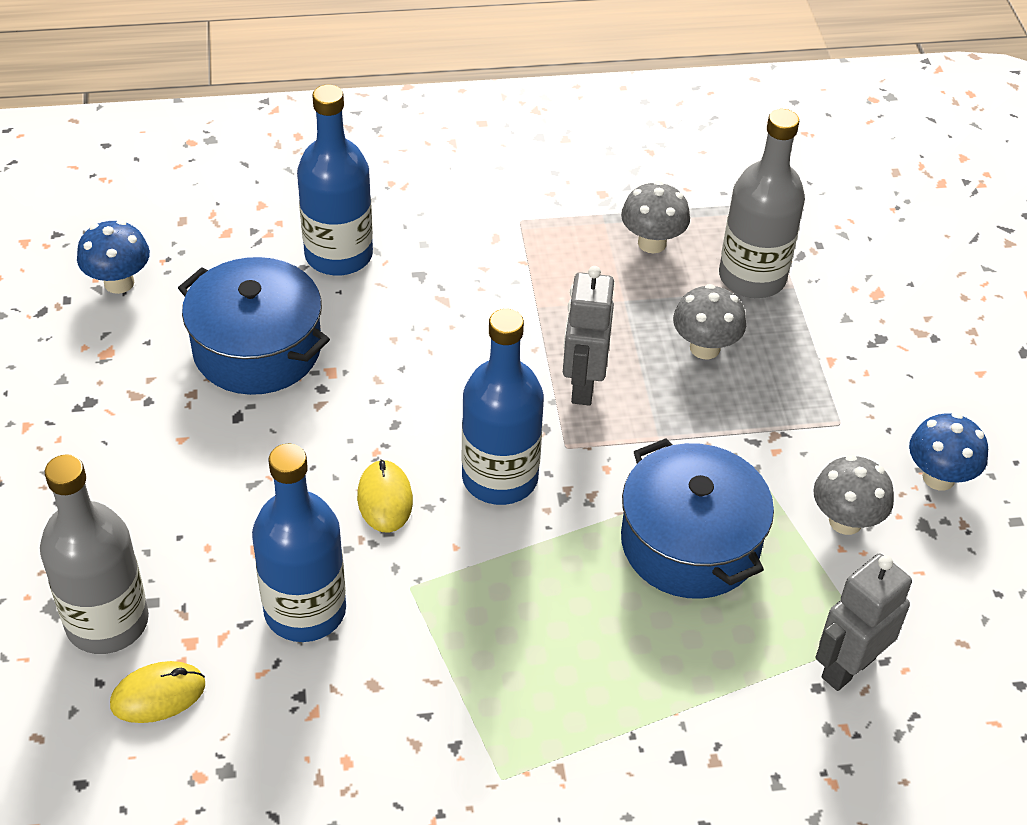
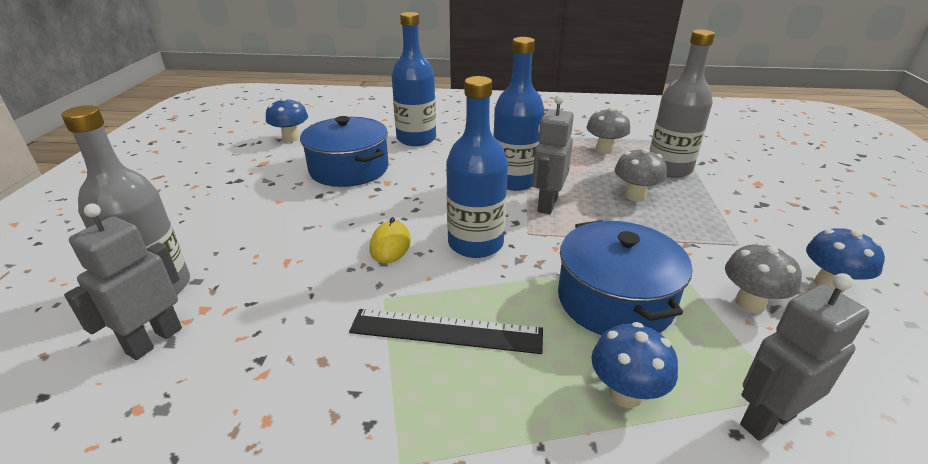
camera: 15 degrees right, 15 degrees down
(158, 695) = (154, 340): yellow mouse -> grey robot
(305, 610) = (298, 301): blue bottle -> blue bottle (514, 181)
(501, 621) = (446, 331): none -> black ruler
(710, 664) = (625, 393): none -> blue mushroom

